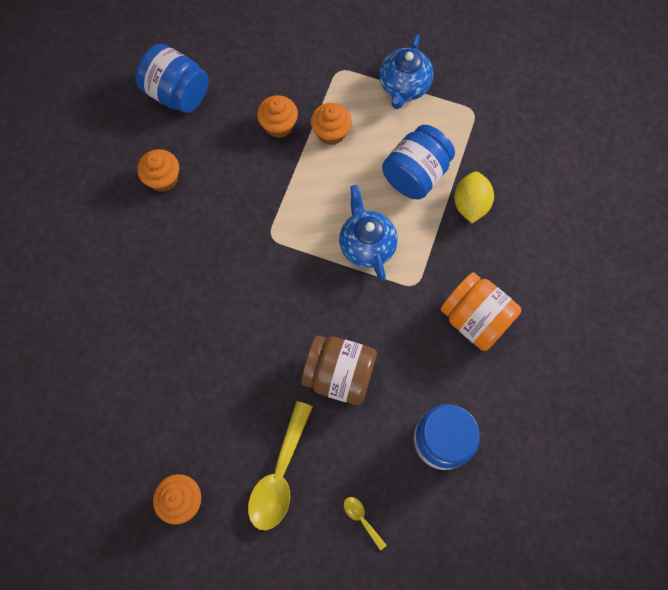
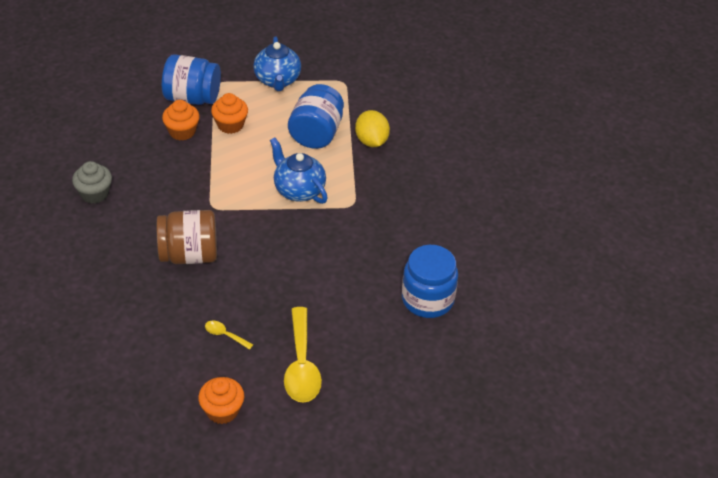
camera: 25 degrees left, 25 degrees down
(163, 179) = (94, 194): orange cupcake -> grey cupcake
(177, 93) = (79, 133): blue jar -> blue jar (192, 98)
(339, 375) = (319, 282): brown jar -> brown jar (189, 255)
(361, 519) = (388, 373): yellow spoon -> yellow spoon (225, 335)
(475, 319) = (413, 213): orange jar -> none

